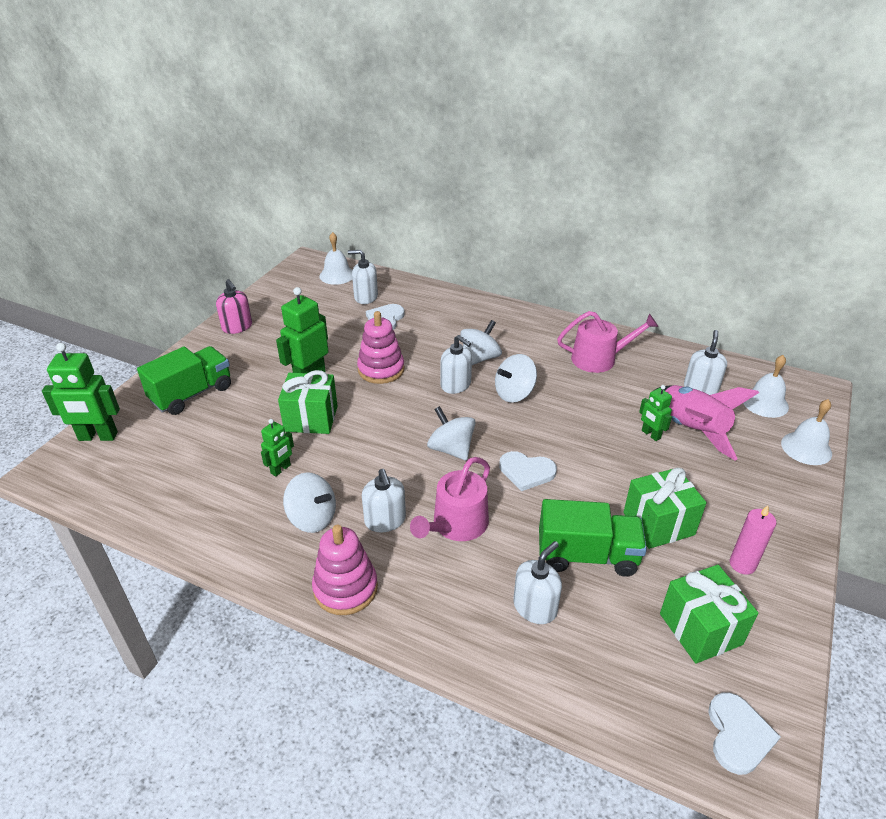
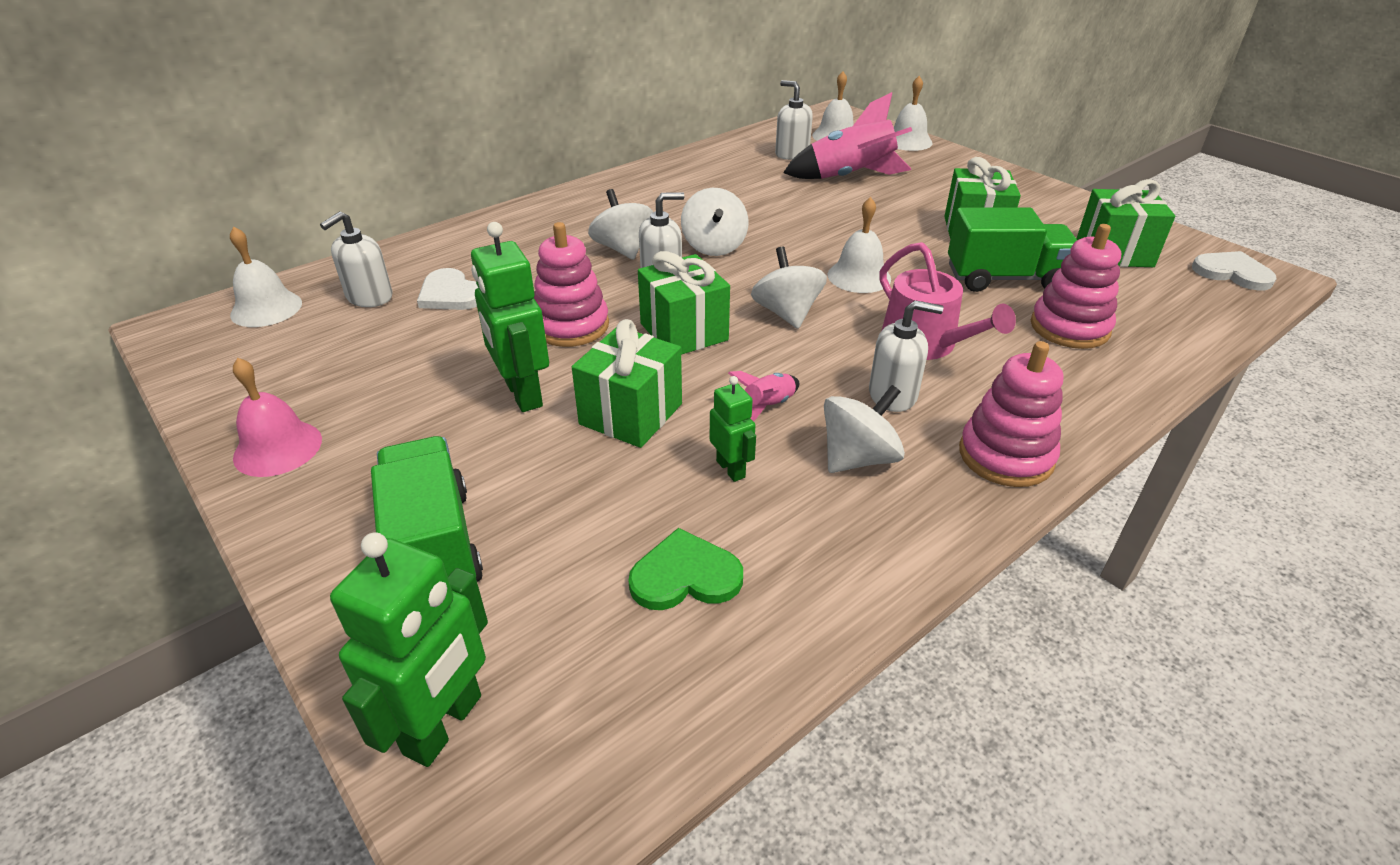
camera: 65 degrees left, 0 degrees up
(196, 477) = (685, 576): none -> green heart
(237, 327) = (278, 448): pink soap dispenser -> pink bell
(344, 468) = (768, 406): none -> pink rocket
(401, 412) = (684, 332): none -> green gift
(451, 449) = (786, 313): white spinning top -> white spinning top turned 90 degrees clockwise
(526, 472) = (859, 276): white heart -> white bell
(535, 607) = (1069, 327): white soap dispenser -> pink stacking toy
(587, 555) = (1005, 278): green truck -> green truck turned 60 degrees clockwise
(599, 359) = (697, 184): pink watering can -> none
(650, 434) = (844, 196): green robot -> none
(742, 564) = (1041, 211): pink candle -> none

